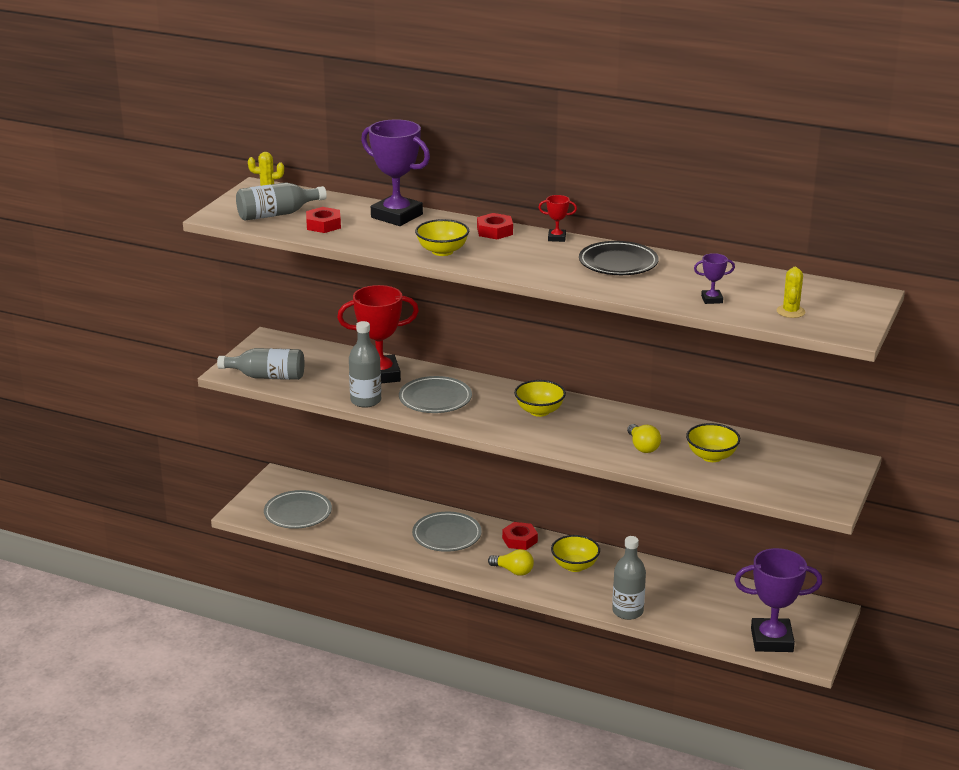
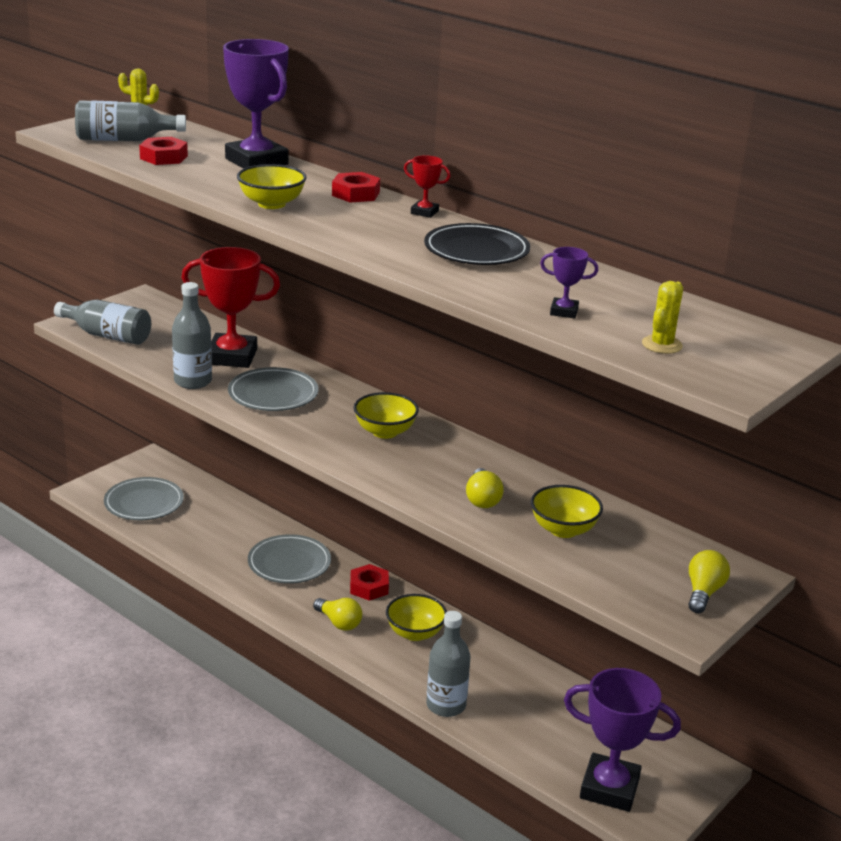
camera: 15 degrees right, 0 degrees up
(828, 479) = (703, 592): none -> yellow light bulb

